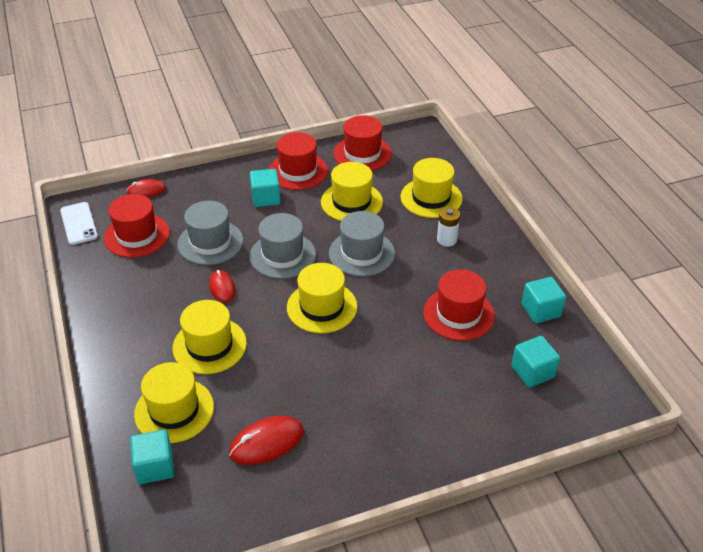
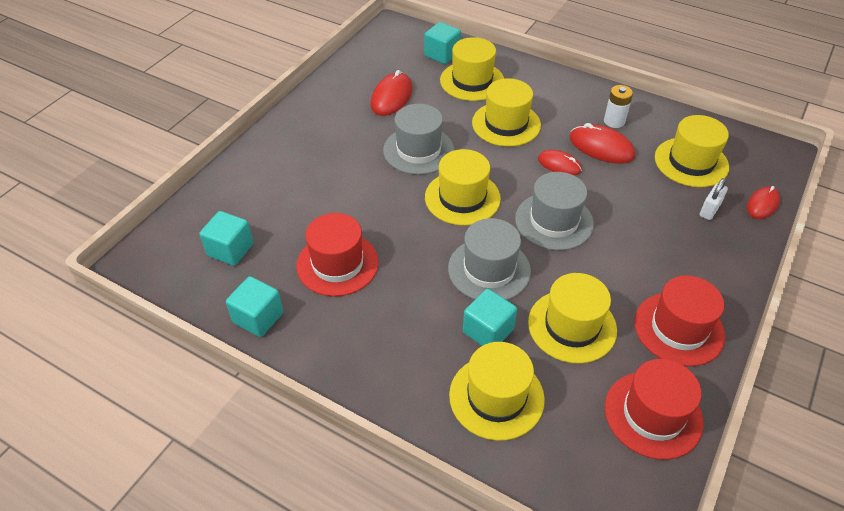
camera: 140 degrees right, 5 degrees up
(79, 223) = (748, 143): white phone -> none
(137, 235) = (691, 162): red hat -> yellow hat
(173, 281) = (601, 147): none -> red mouse
(181, 206) = (709, 210): none -> white padlock
(210, 242) = (628, 194): grey hat -> grey hat (418, 150)
(266, 198) = (656, 270): turquoise cube -> turquoise cube (488, 331)
(446, 240) = (422, 344): white battery -> white battery (614, 121)

